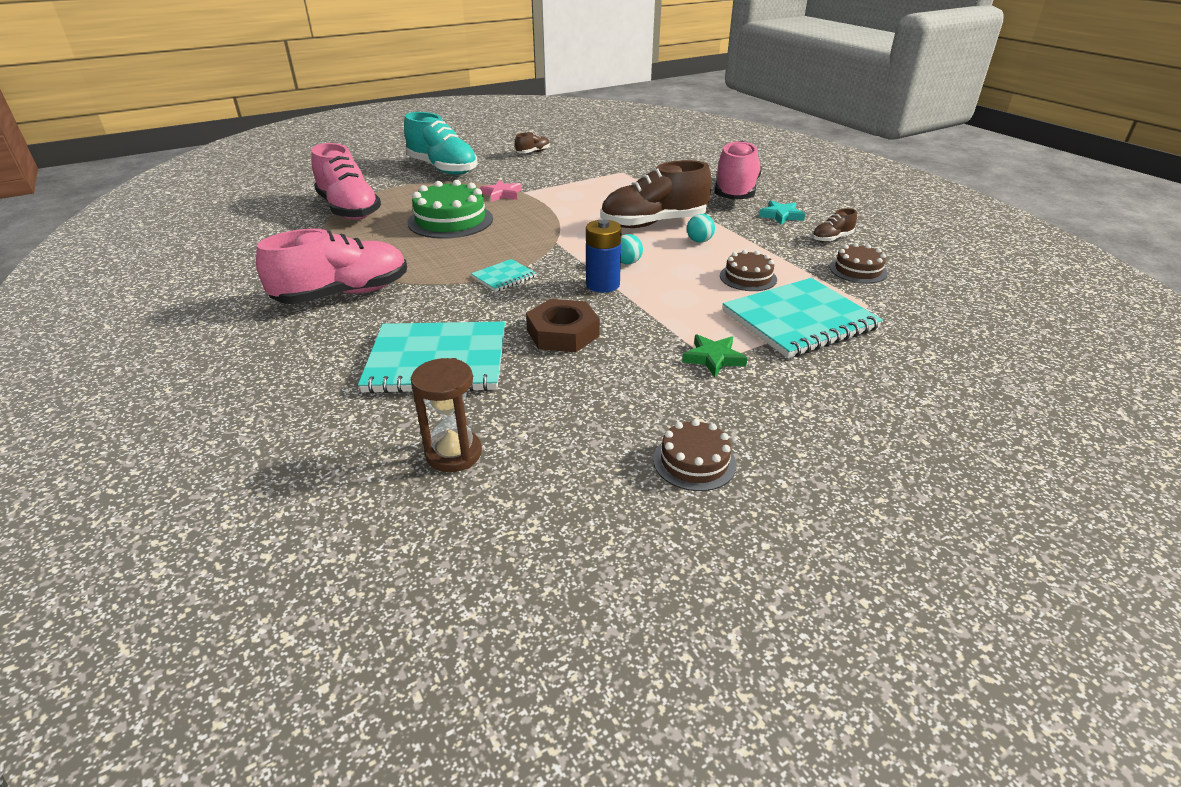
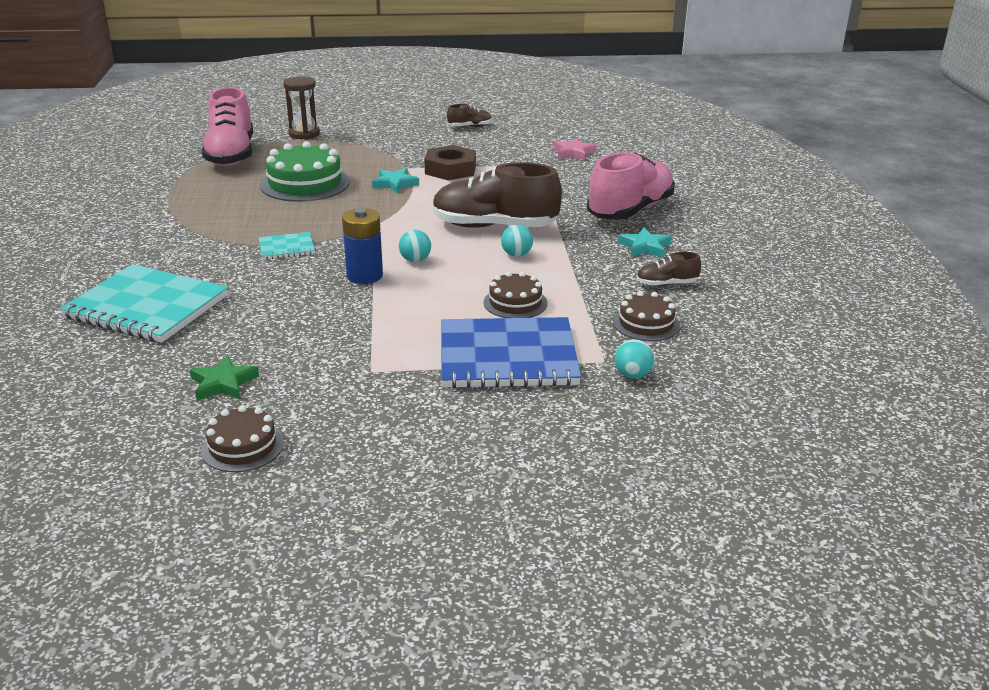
camera: 25 degrees right, 5 degrees down
(343, 294) = (141, 232): pink shoe -> none
(443, 169) = (360, 129): turquoise shoe -> none
(454, 454) = (74, 382): brown hourglass -> brown hourglass (304, 134)
(502, 194) = (384, 166): pink star -> pink star (573, 152)
(530, 206) = (395, 184): none -> turquoise star
(563, 333) = (273, 311): brown nut -> brown nut (450, 169)
(713, 358) = (375, 368): green star -> green star (223, 383)
(799, 320) = (507, 357): turquoise notebook -> blue notebook
(901, 310) = (632, 375): none -> turquoise ball

